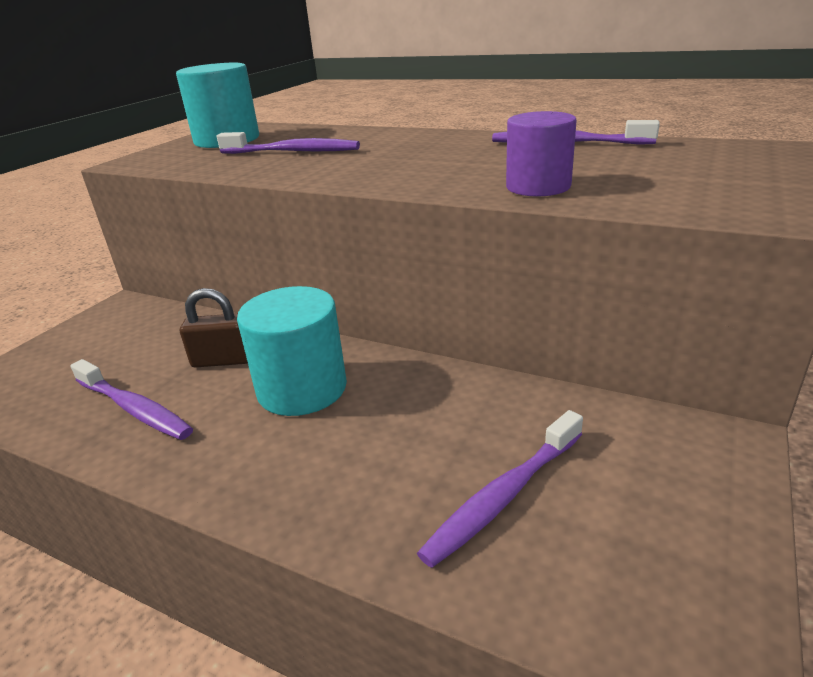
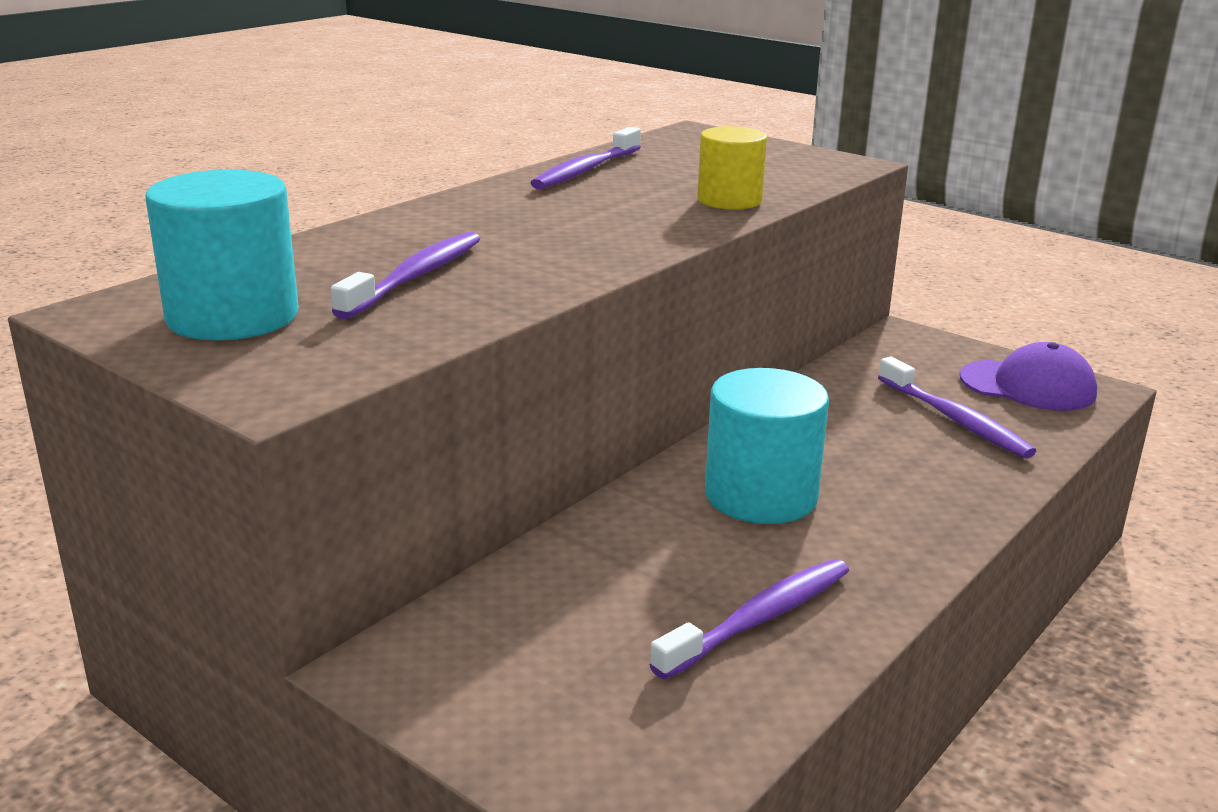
camera: 80 degrees left, 5 degrees down
(223, 360) = (663, 550): brown padlock -> none
(538, 187) = (729, 200): purple cylinder -> yellow cylinder
(658, 569) = (1028, 386): none -> purple cap

